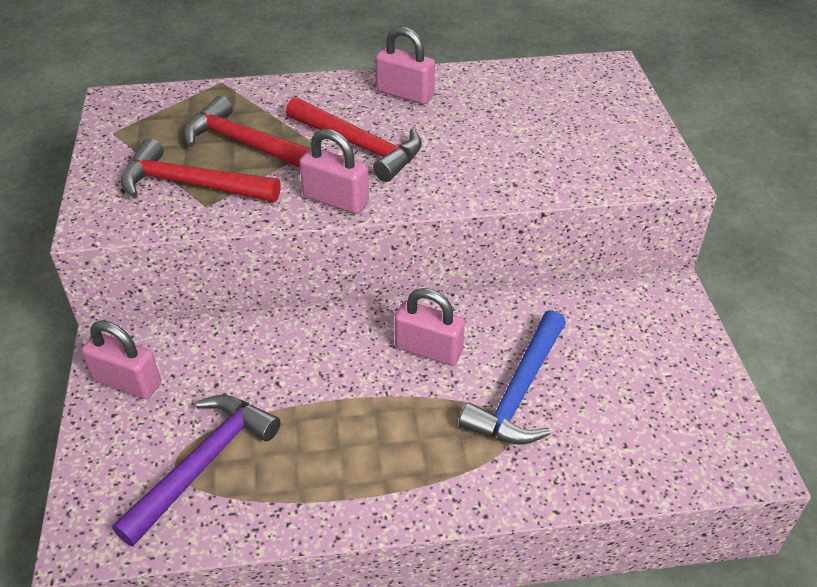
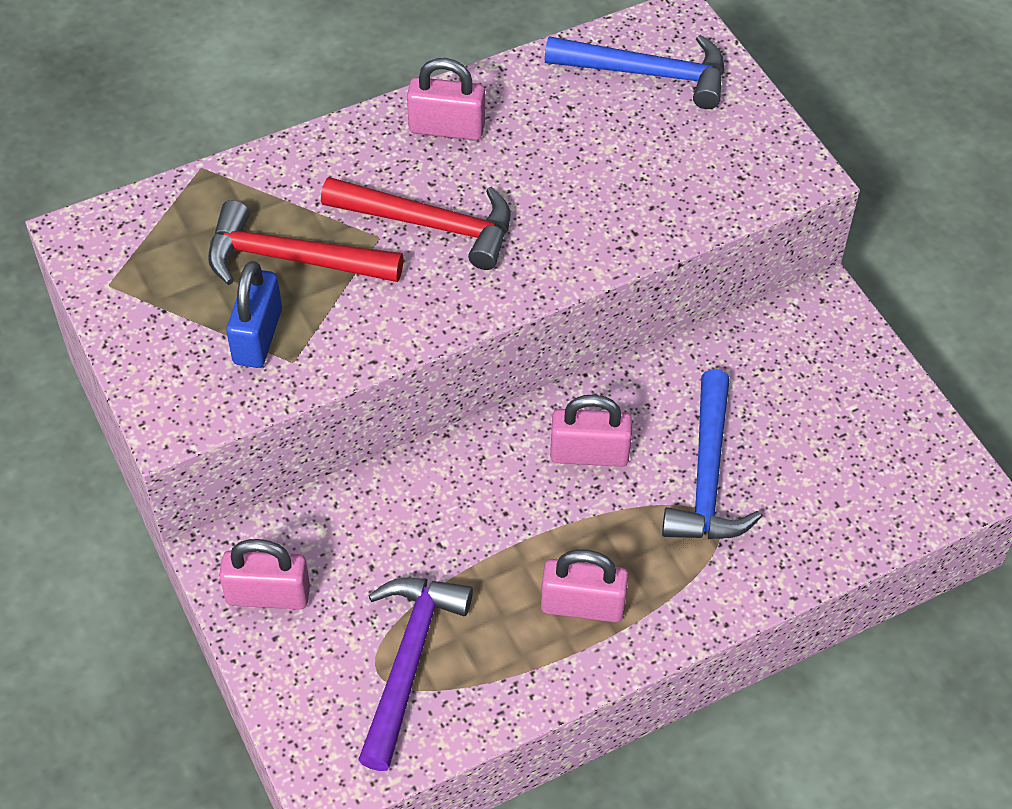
camera: 20 degrees left, 10 degrees up
(192, 185) = (258, 336): red hammer -> blue padlock
(336, 200) = (441, 311): pink padlock -> pink padlock (582, 605)
(571, 91) = (647, 73): none -> blue hammer

